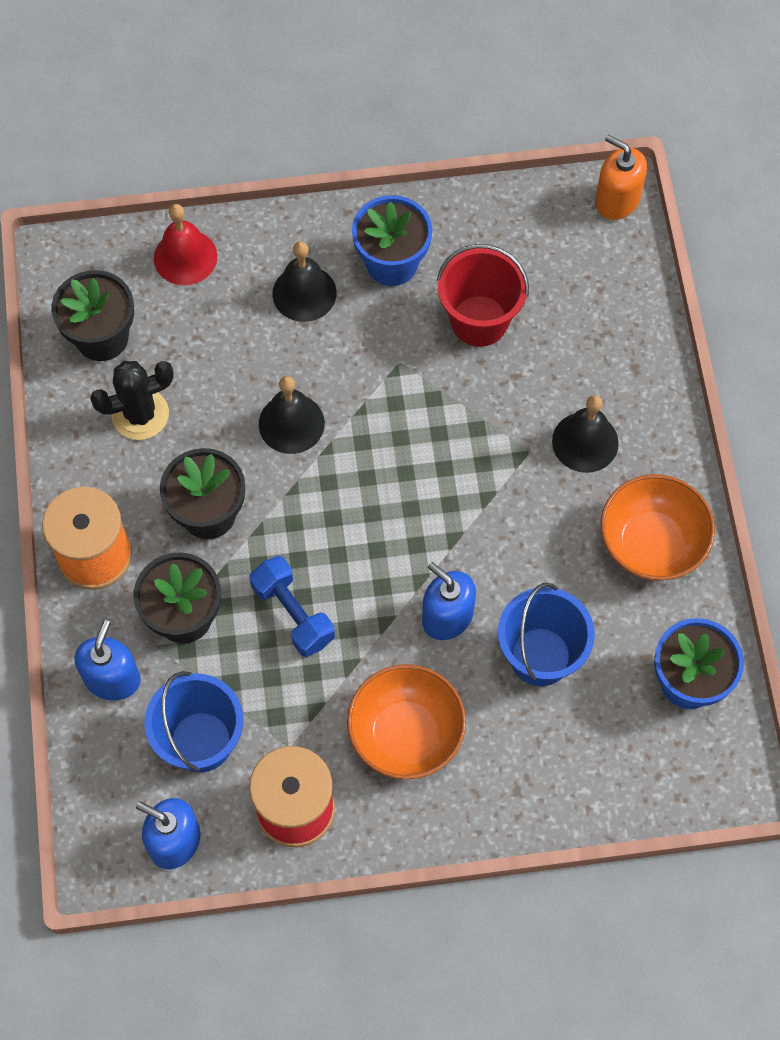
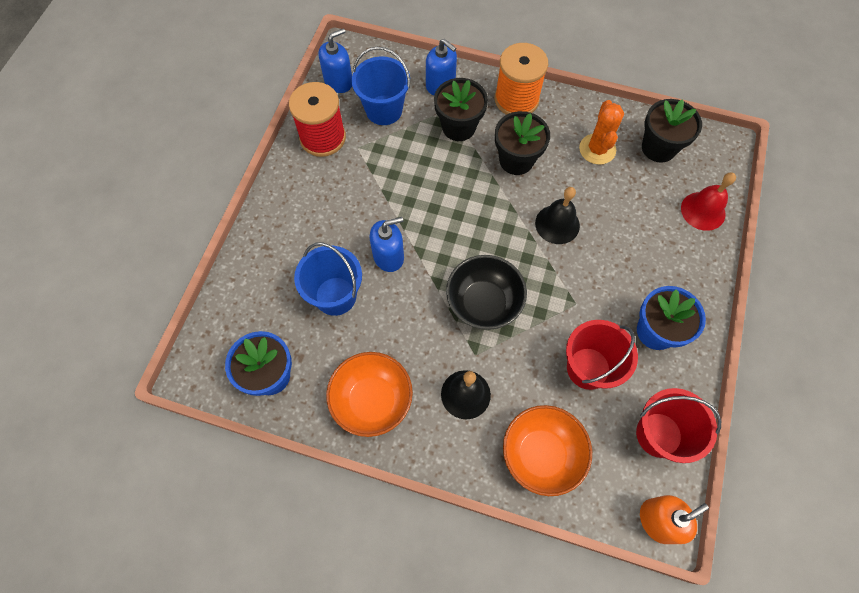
camera: 115 degrees right, 0 degrees up
(140, 414) = (597, 149): black cactus -> orange cactus
(293, 613) = (433, 178): blue dumbbell -> none
(304, 293) = (651, 268): black bell -> none
(406, 734) = (331, 205): orange bowl -> orange bowl (541, 454)
(455, 469) = (483, 303): none -> black bowl
(520, 225) = (659, 434): none -> red bucket

